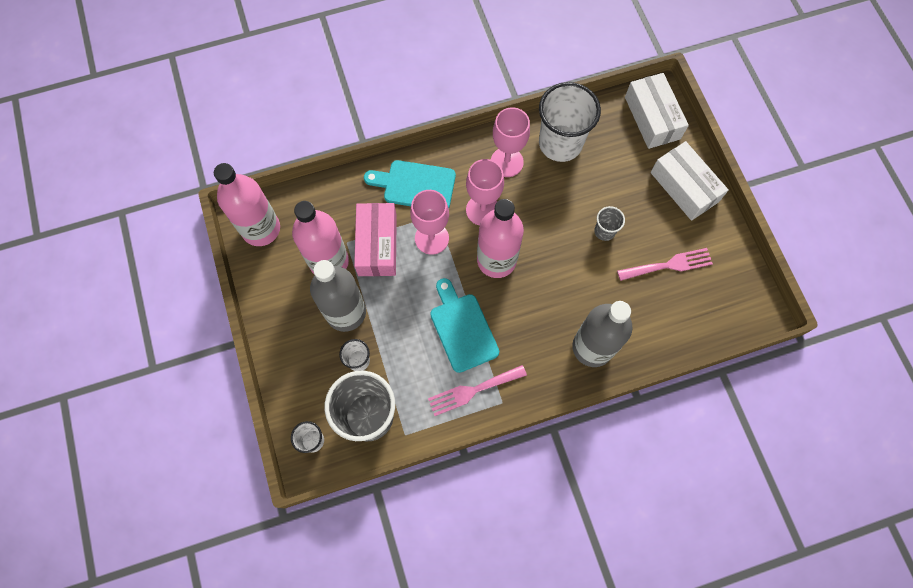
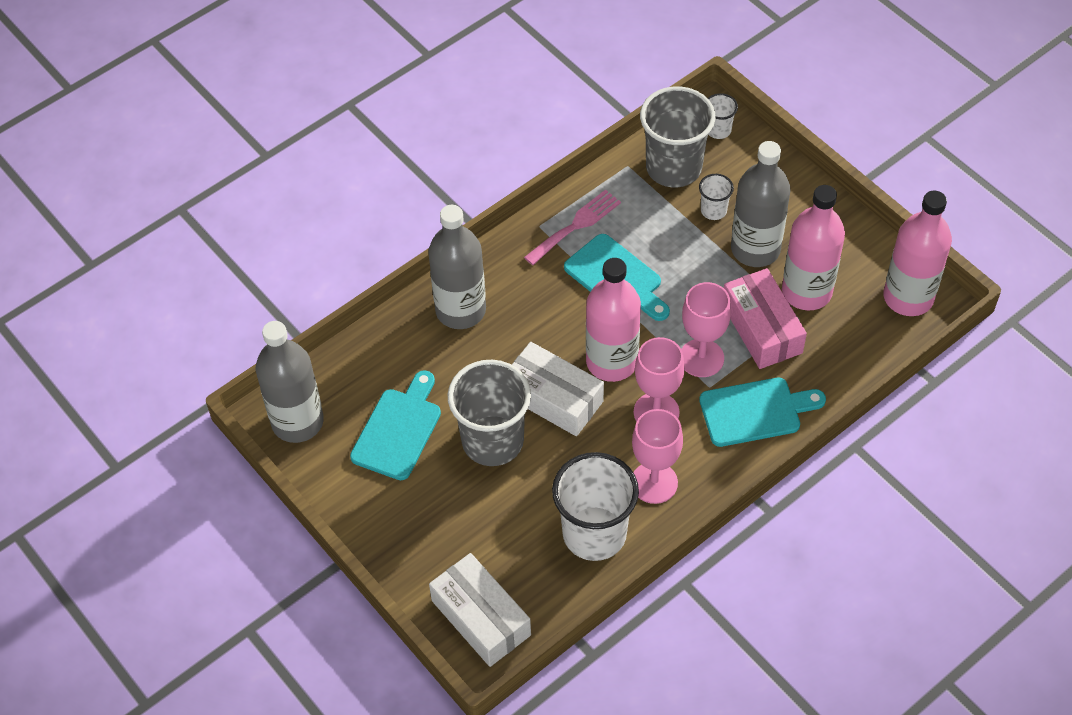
camera: 160 degrees right, 15 degrees down
(604, 231) = (492, 441): grey cup -> grey cup, size x2.17
(669, 265) = (398, 430): pink fork -> turquoise cutting board
(684, 187) = (407, 534): white box -> white box (553, 398)
(742, 299) = (297, 422): none -> grey bottle

